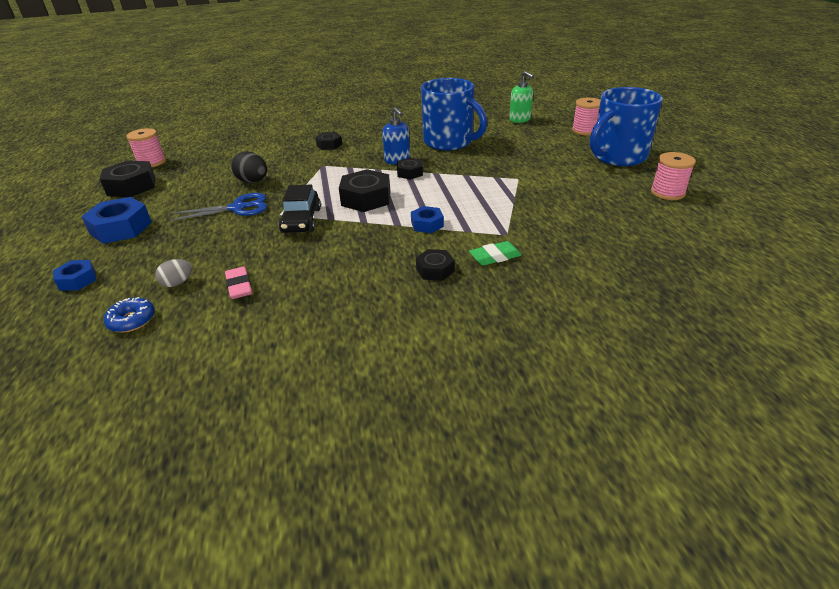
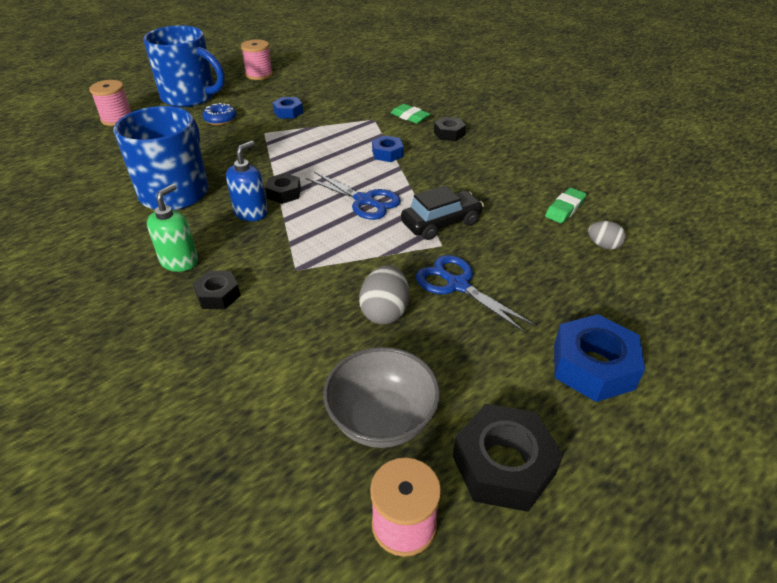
camera: 120 degrees left, 5 degrees up
(78, 280) = (686, 319): blue nut -> blue nut (288, 112)
(132, 320) = (663, 240): blue donut -> blue donut (220, 119)
(196, 167) = (382, 420): none -> grey bowl
(239, 286) = (565, 209): pink eraser -> green eraser
(253, 181) = (385, 312): black egg -> grey egg
(366, 198) = (364, 201): black nut -> blue scissors
(520, 119) = (79, 161): green soap dispenser -> green soap dispenser (179, 261)

